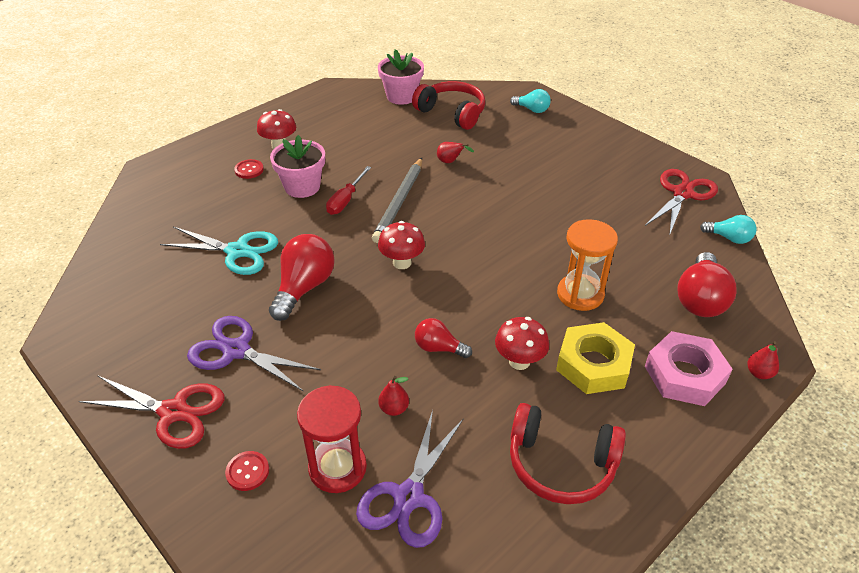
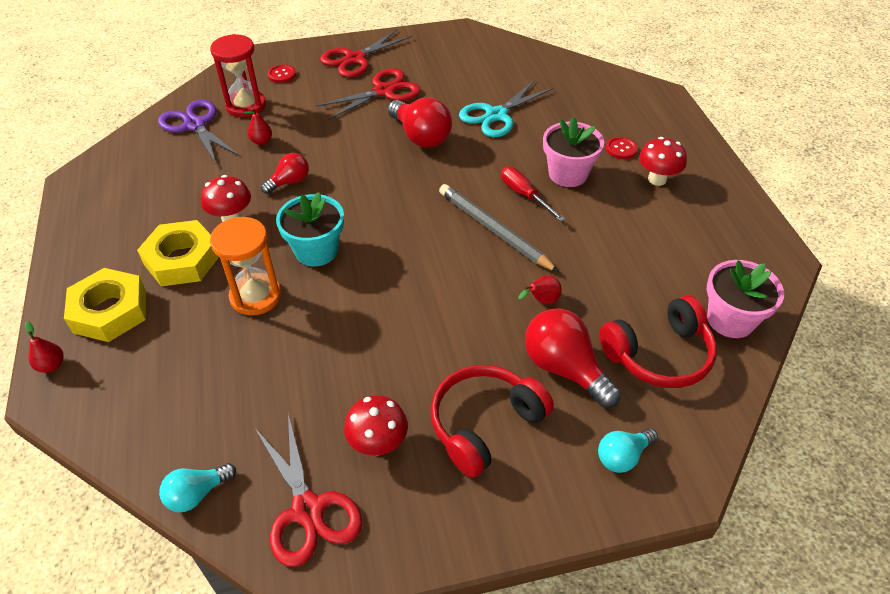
camera: 120 degrees right, 5 degrees up
(236, 351) = (384, 91): purple scissors -> red scissors
(402, 263) = (403, 199): red mushroom -> red mushroom (378, 444)
(504, 285) = (316, 250): none -> turquoise flower pot
(561, 464) = (135, 197): red headphones -> red headphones (484, 424)
(684, 374) = (110, 311): pink nut -> yellow nut
(700, 299) = (157, 387): red light bulb -> red light bulb (564, 368)

